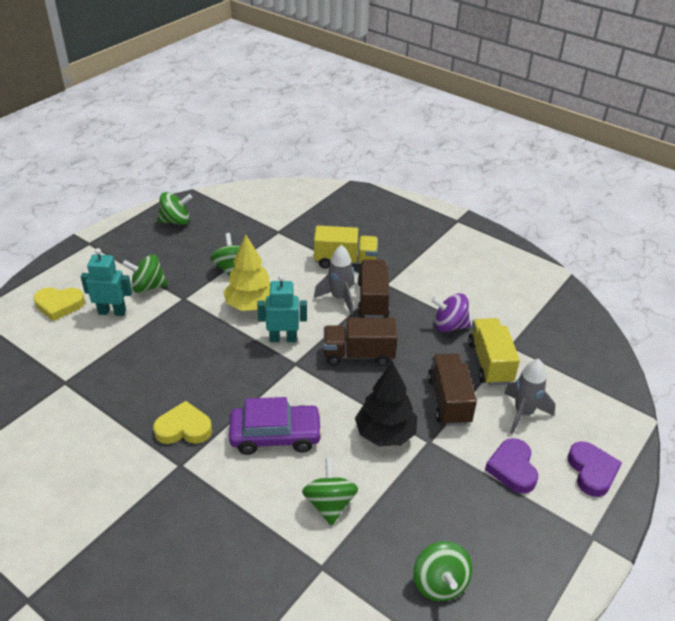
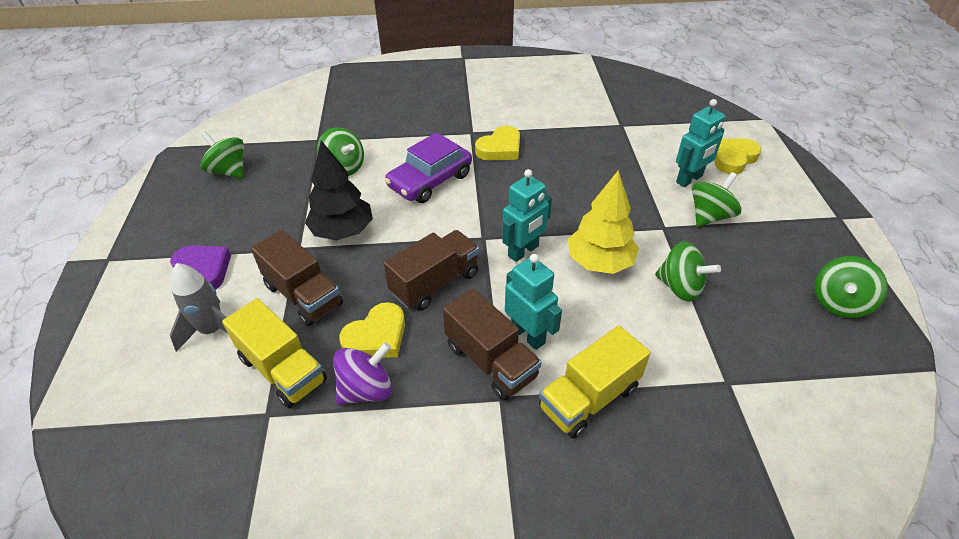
camera: 140 degrees right, 5 degrees up
(339, 298) = (528, 335): grey rocket -> turquoise robot
(422, 347) = (377, 336): none -> yellow heart
(592, 471) = (116, 314): purple heart -> none

